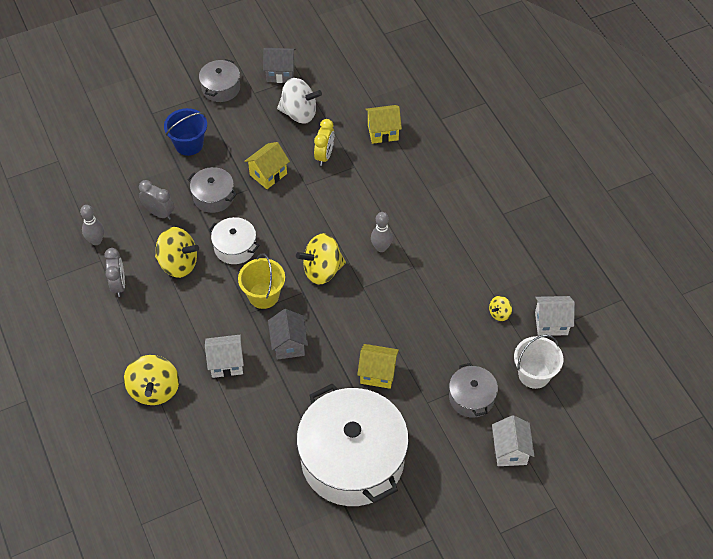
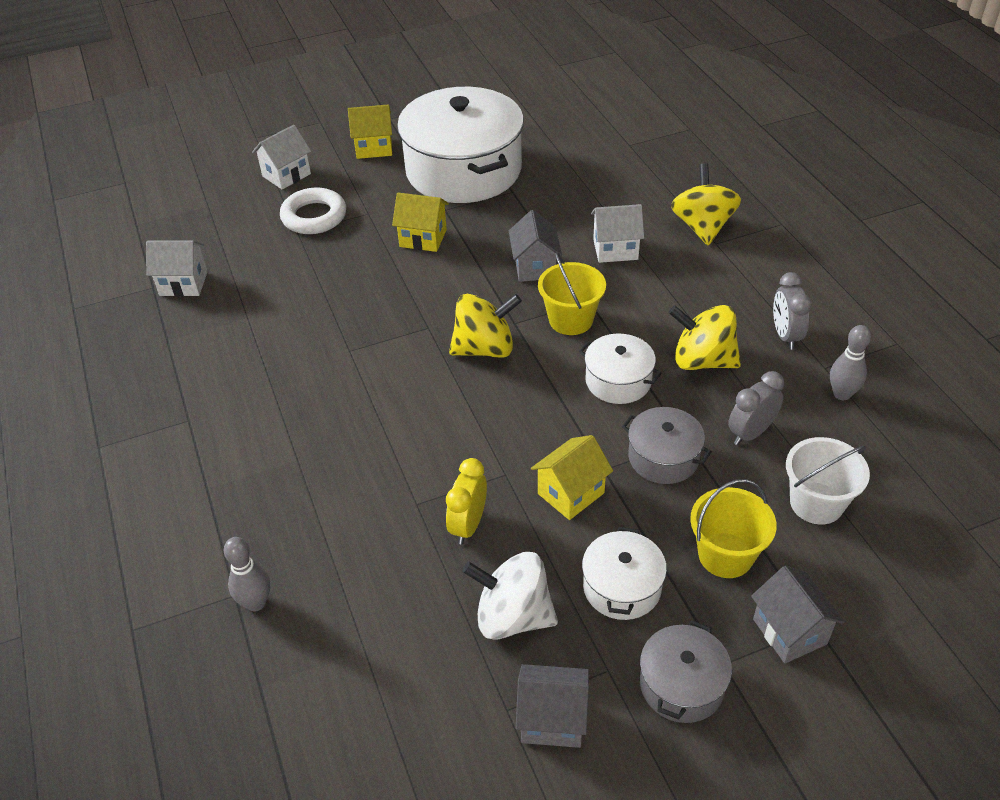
camera: 175 degrees left, 10 degrees down
(159, 213) = (750, 433): grey clock -> grey clock turned 105 degrees clockwise
(165, 110) = (789, 631): none -> grey house
(189, 144) = (725, 555): blue bucket -> yellow bucket
(244, 128) = (622, 587): none -> white pot
(381, 248) = (392, 376): grey bowling pin -> grey bowling pin (256, 603)
(383, 132) = (353, 569): yellow house -> yellow house (374, 148)
(471, 397) = (314, 216): grey pot -> white ring
(499, 313) = (247, 295): yellow spinning top -> none
(510, 451) = (286, 175): white house -> white house turned 45 degrees clockwise
(534, 374) = (229, 236): white bucket -> white bucket (816, 503)

